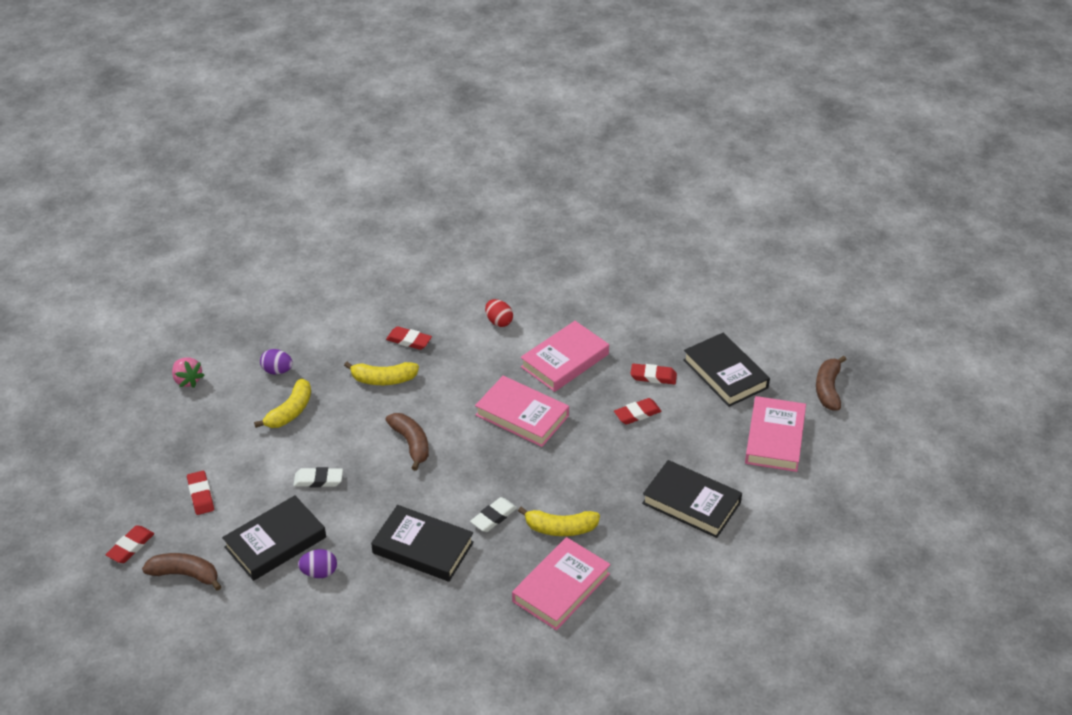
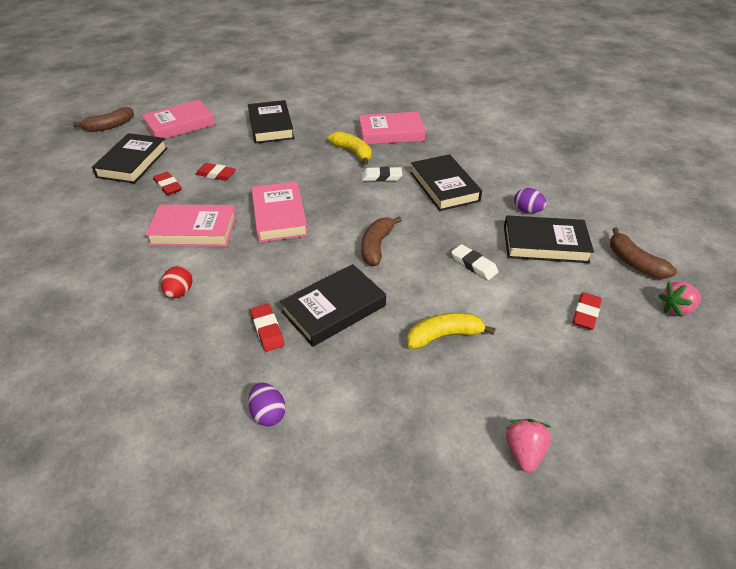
camera: 135 degrees left, 0 degrees up
(130, 546) = (676, 309): red eraser -> pink strawberry
(277, 371) = (417, 389): purple egg -> purple egg (268, 414)
(383, 379) = (334, 309): yellow banana -> black book

